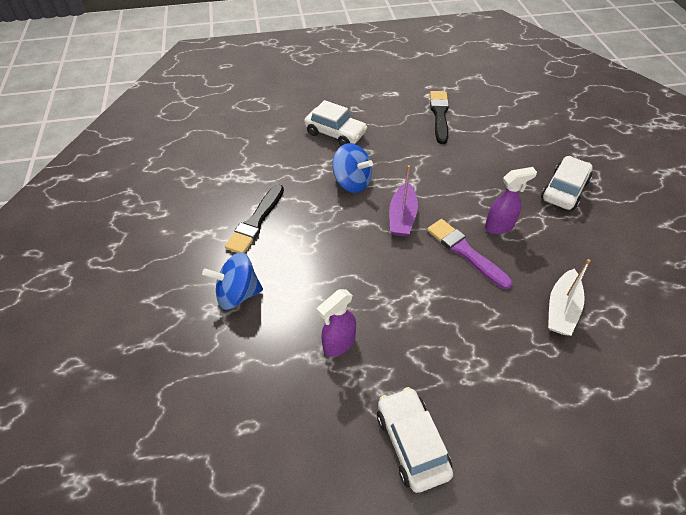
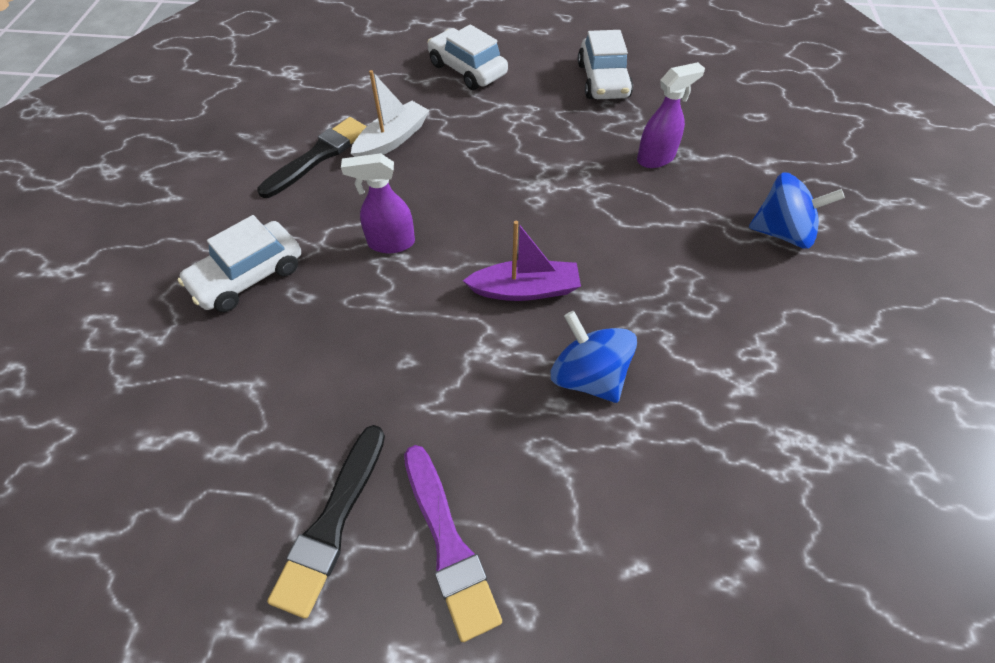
camera: 165 degrees left, 5 degrees up
(256, 222) = (766, 335): black brush -> black brush (318, 156)
(335, 133) = (593, 526): white car -> white car (467, 70)
(402, 217) = (525, 289): purple boat -> purple boat turned 60 degrees clockwise
(465, 252) = (460, 220): purple brush -> purple brush (448, 544)

